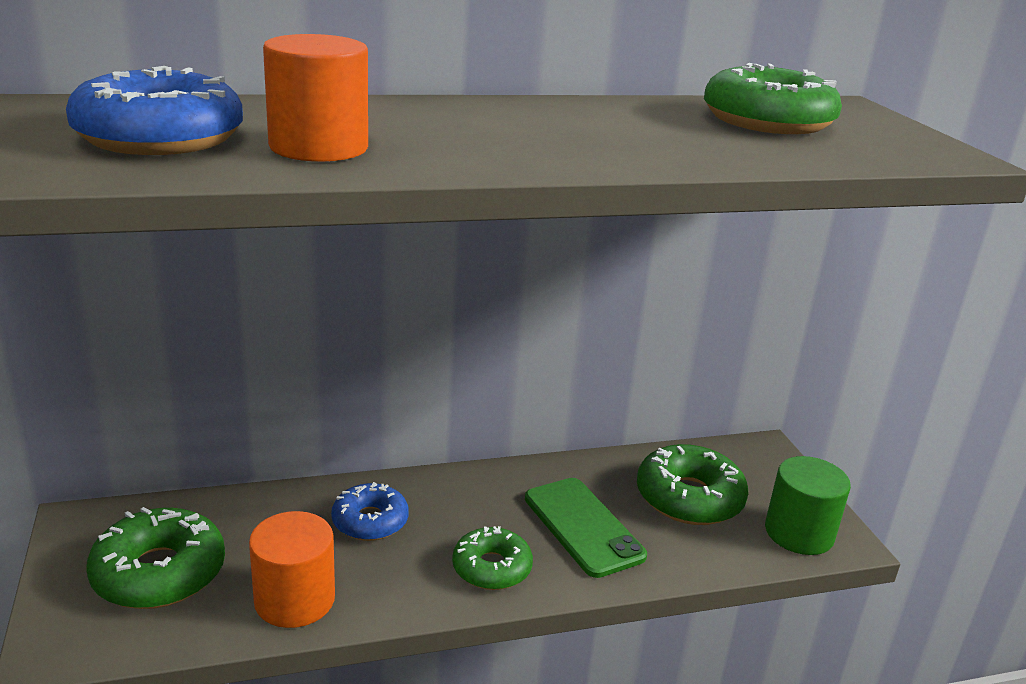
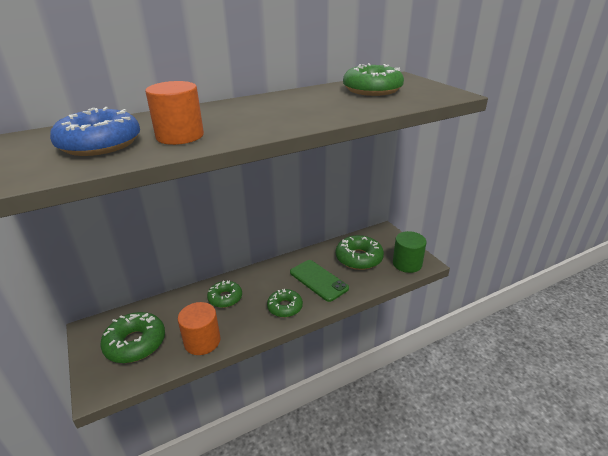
camera: 10 degrees left, 5 degrees up
(370, 521) = (225, 298): blue donut -> green donut

